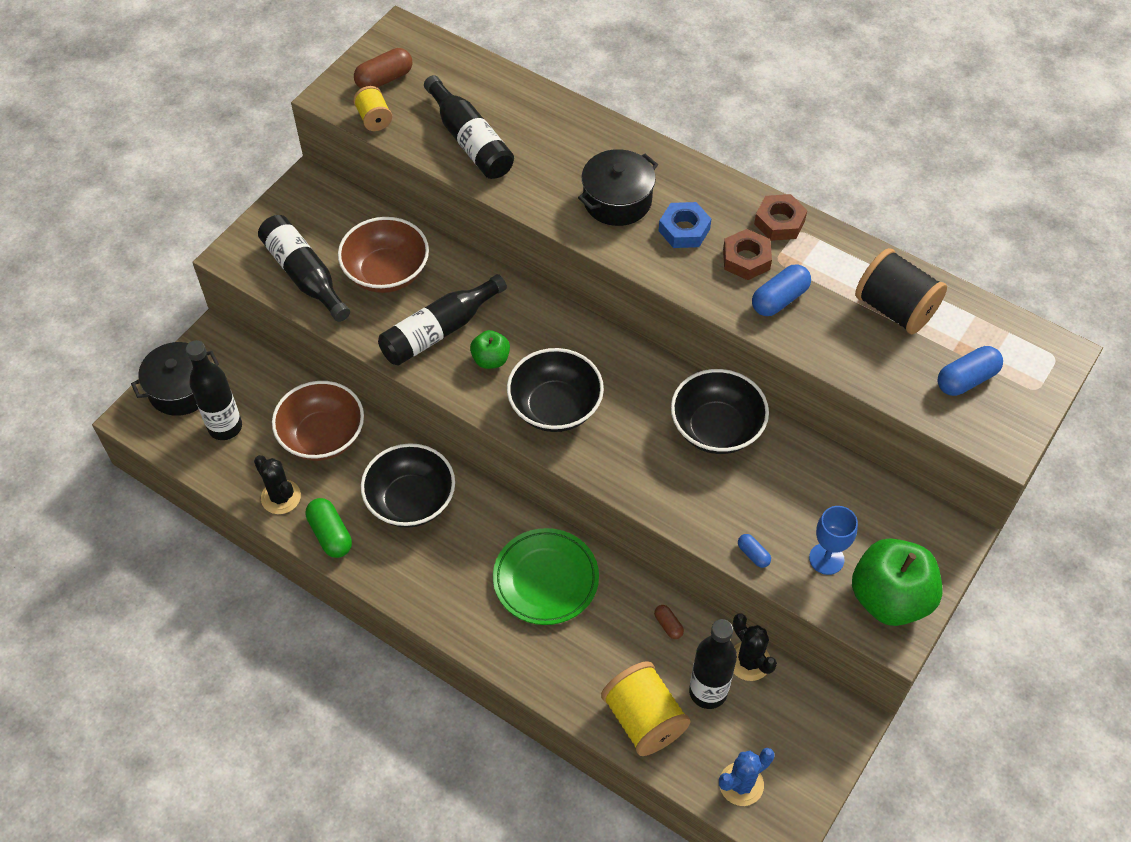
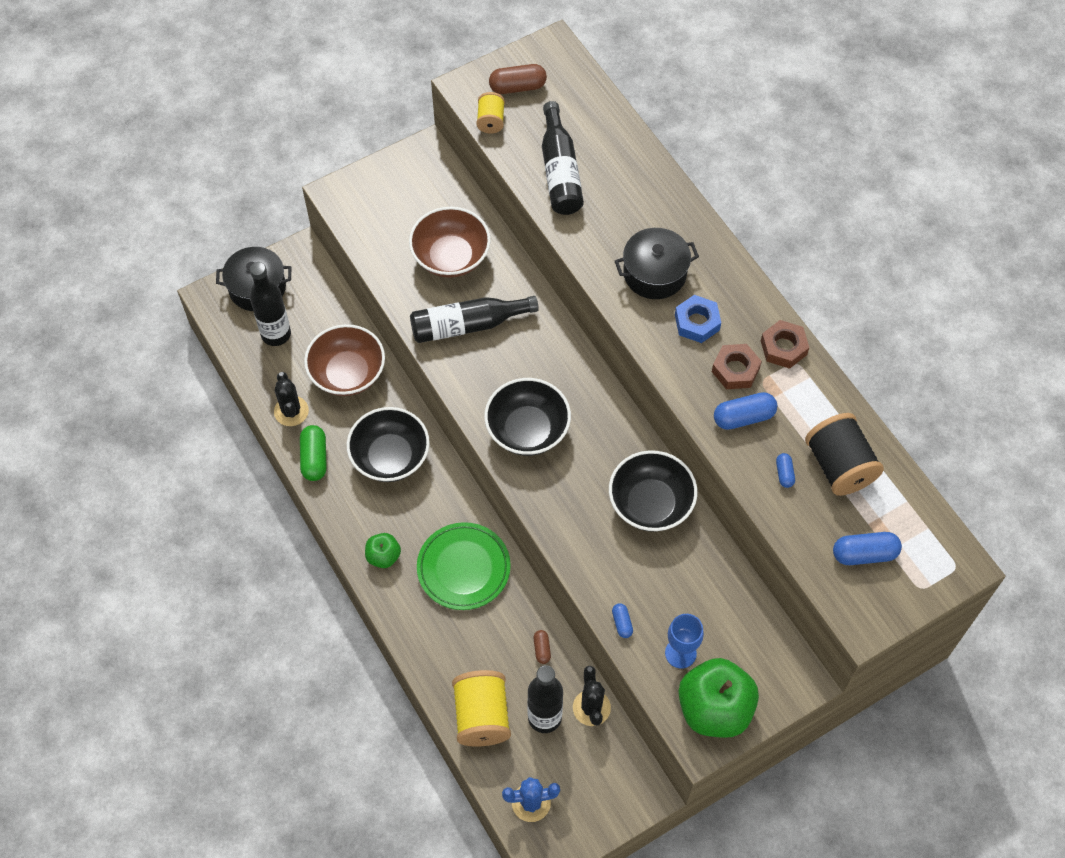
camera: 25 degrees right, 5 degrees up
(304, 275) = (384, 233): black bottle -> none
(491, 359) = (496, 367): green apple -> green apple (383, 556)
(848, 336) = (784, 473): none -> blue capsule

